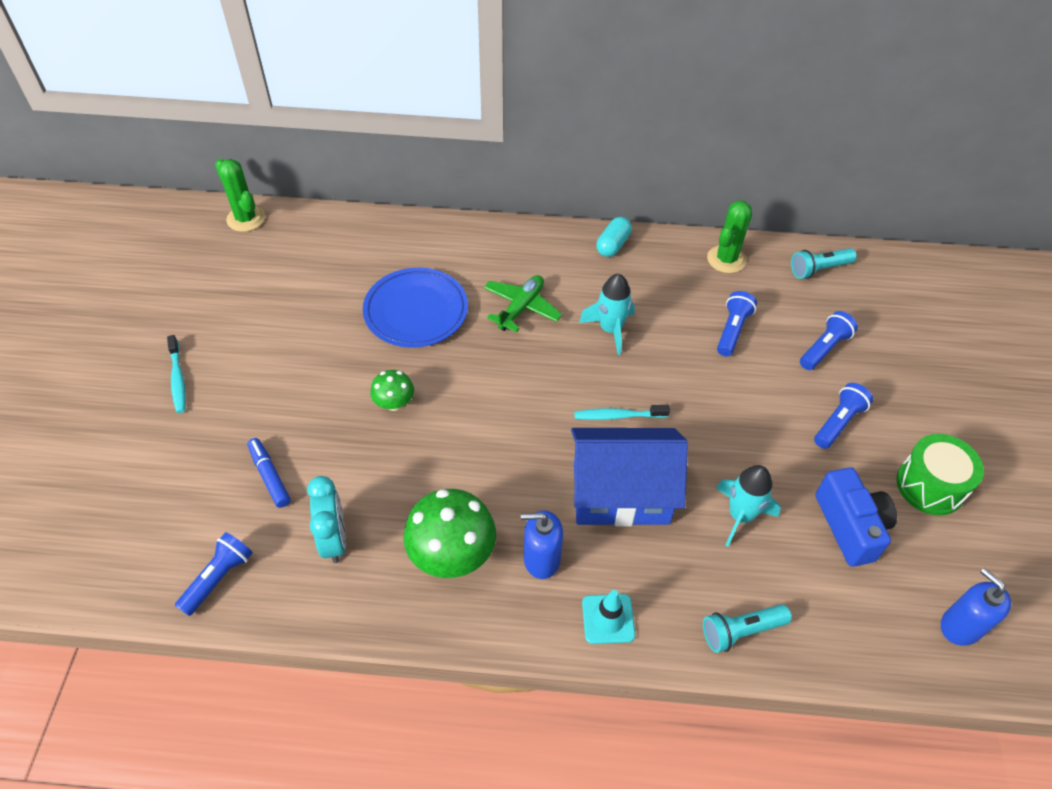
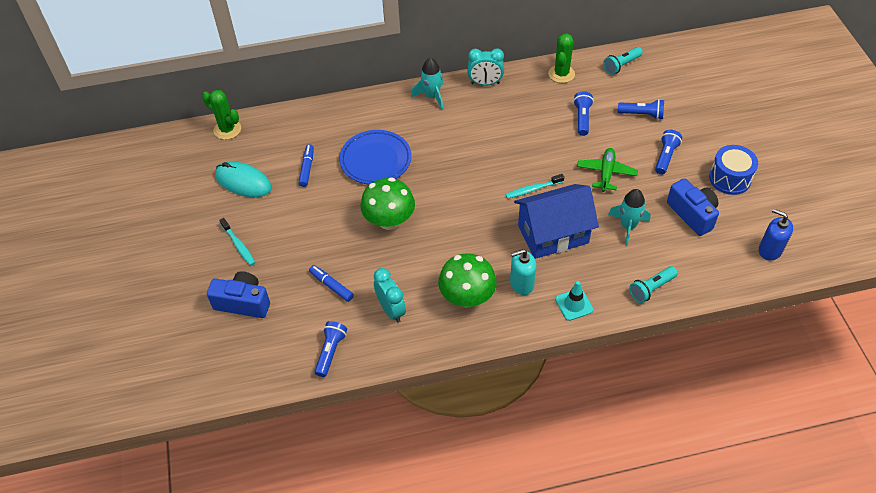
camera: 15 degrees left, 0 degrees up
(140, 464) = (243, 303): none -> blue camera
(229, 293) = (243, 182): none -> turquoise mouse
(320, 298) = (307, 168): none -> blue marker
(394, 403) = (389, 220): green mushroom -> green mushroom, size x1.85
(521, 308) = (443, 139): green plane -> green plane (606, 173)
(541, 559) = (521, 284): blue soap dispenser -> turquoise soap dispenser
(610, 329) = (506, 138): turquoise rocket -> turquoise rocket (431, 96)
(613, 245) = (485, 83): turquoise capsule -> turquoise clock
(824, 348) = (642, 114): blue flashlight -> blue flashlight turned 75 degrees clockwise
(930, 486) = (729, 178): green drum -> blue drum

